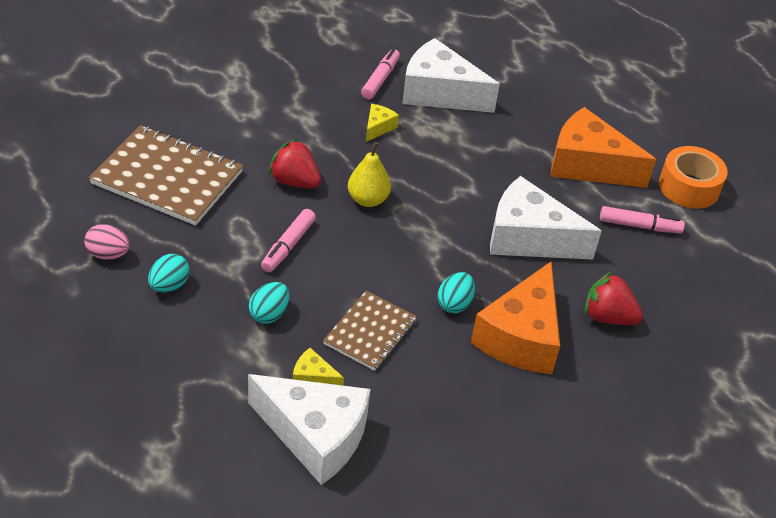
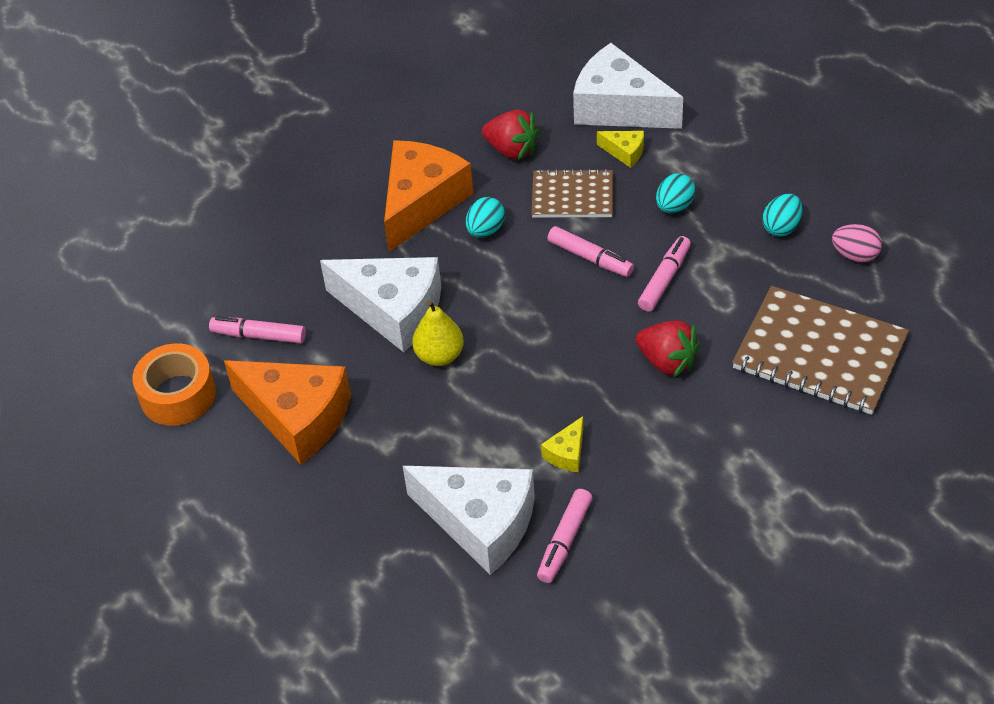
camera: 170 degrees left, 5 degrees up
(355, 270) = (590, 258): none -> pink marker
(368, 200) = (578, 344): yellow pear -> yellow pear (439, 355)
(370, 332) = (572, 196): brown notebook -> brown notebook turned 60 degrees clockwise
(607, 317) = (327, 228): red strawberry -> red strawberry (512, 150)

